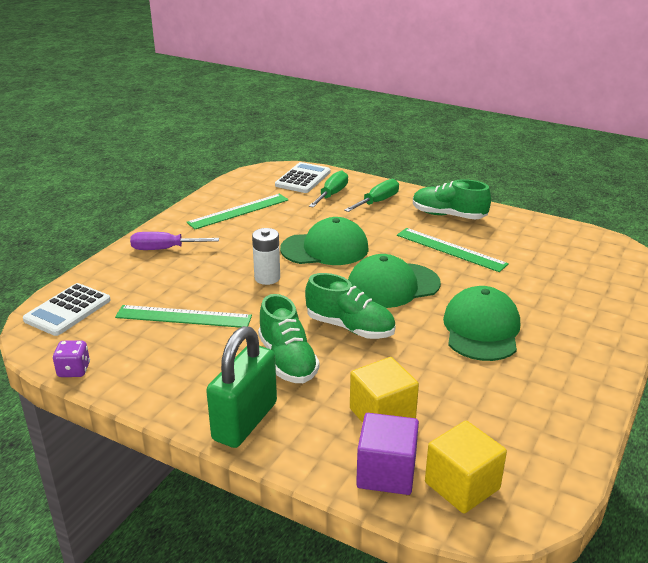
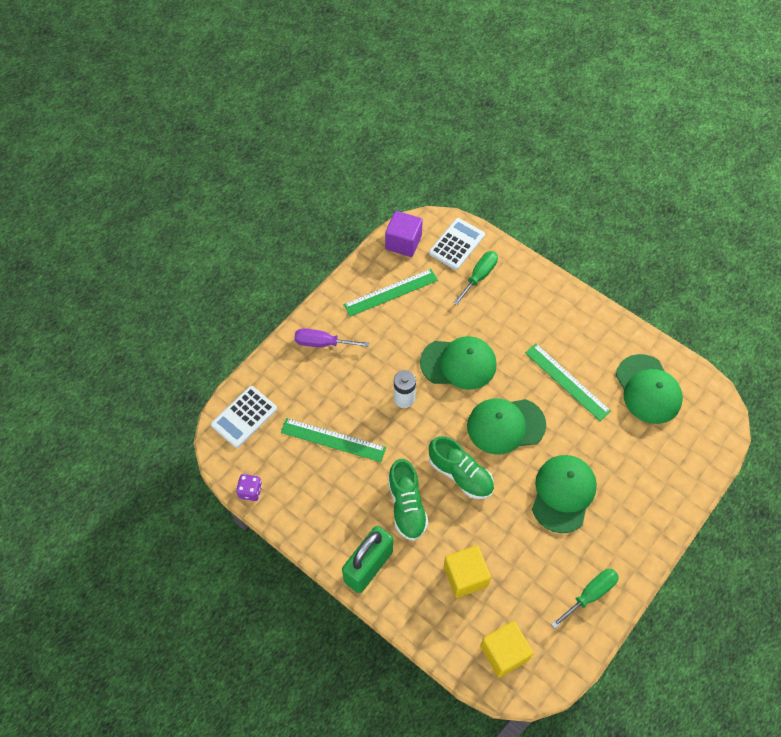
camera: 10 degrees right, 30 degrees up
(377, 202) = (519, 295): green screwdriver -> green screwdriver (590, 594)
(386, 472) = (456, 632): purple cube -> purple cube (403, 242)
(448, 215) = (579, 328): green shoe -> none
(541, 246) = (648, 389): none -> green cap

